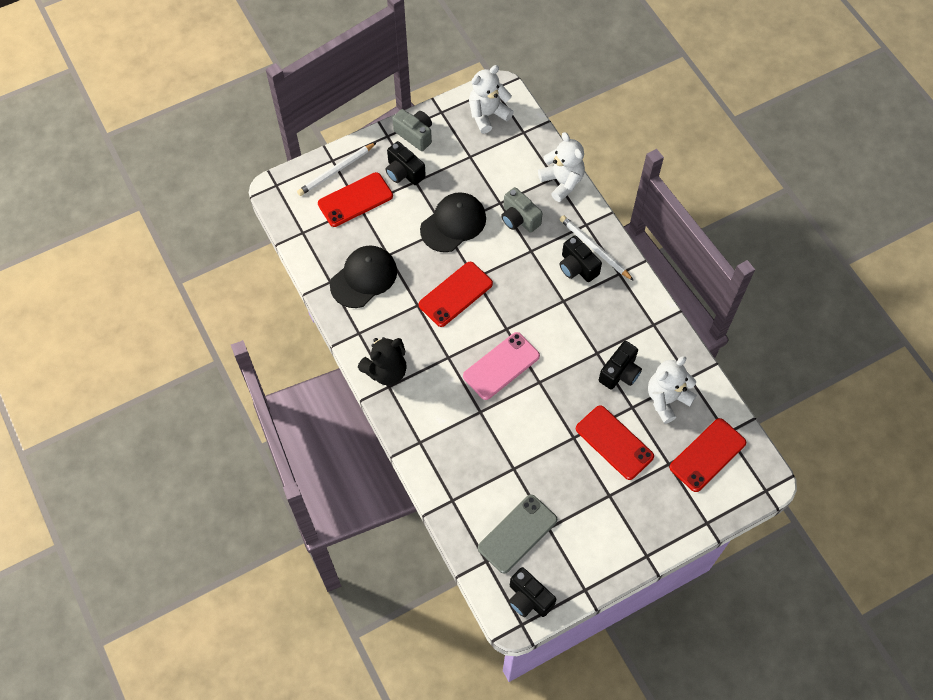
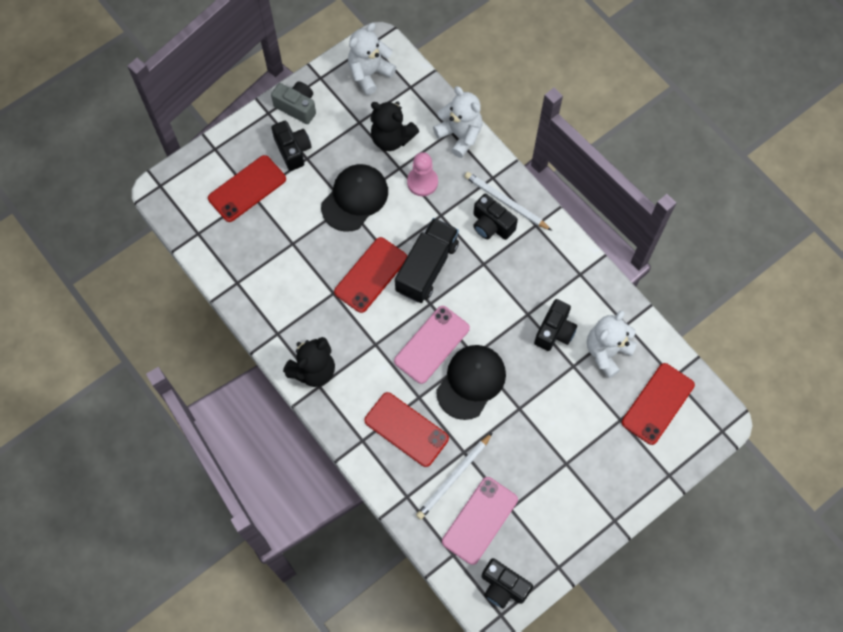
camera: 10 degrees left, 5 degrees up
(336, 171) = (221, 160): white pencil -> white pencil (454, 477)
(364, 278) = (271, 272): black cap -> black cap (471, 382)
(404, 172) = (293, 150): black camera -> black camera turned 150 degrees counterclockwise
(497, 175) = (391, 138): none -> black teddy bear
(509, 296) = (427, 267): none -> black truck
(517, 533) = (480, 520): grey phone -> pink phone
(519, 218) = (422, 182): grey camera -> pink pawn
(614, 442) = (561, 406): red phone -> red phone (406, 429)

